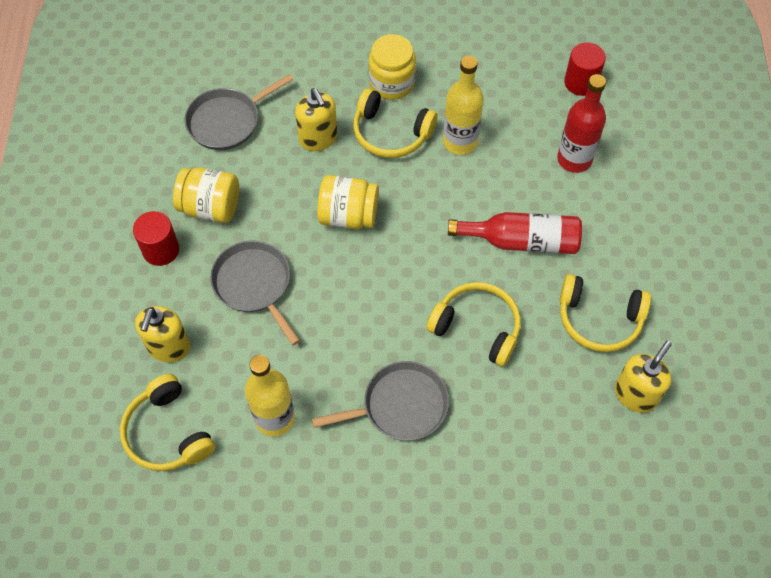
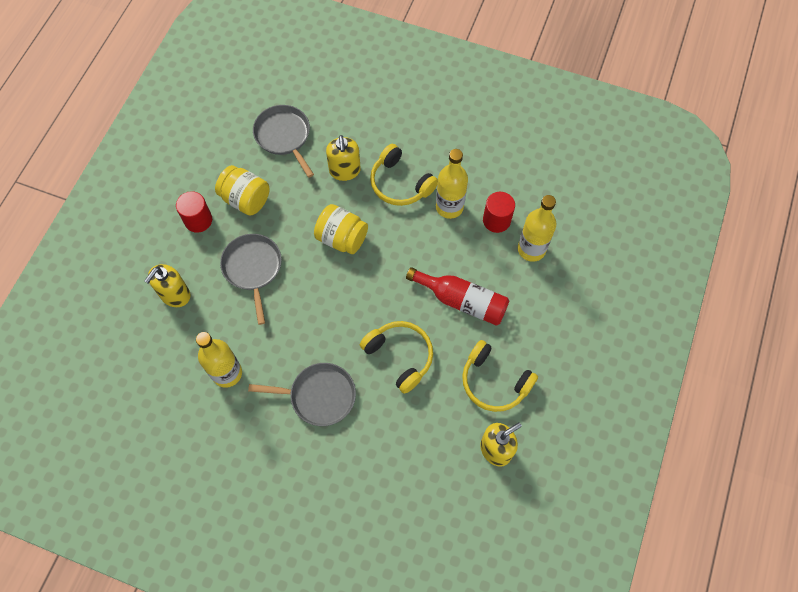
camera: 20 degrees right, 5 degrees up
(167, 433) = (150, 357): yellow headphones -> none
(227, 121) = (284, 136): grey pan -> grey pan turned 75 degrees clockwise
(392, 83) = (418, 143): yellow jar -> none
(574, 159) = (531, 249): red bottle -> yellow bottle
(581, 82) = (564, 188): red cylinder -> red cylinder (496, 220)

